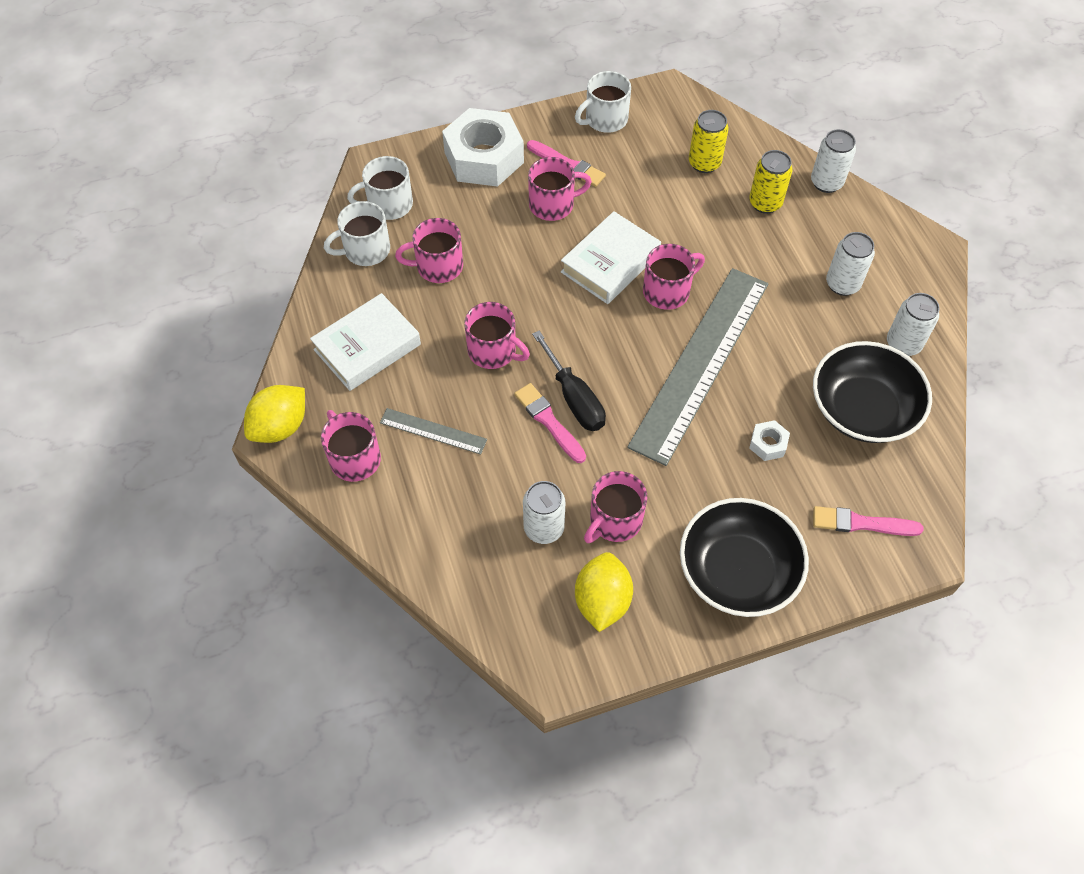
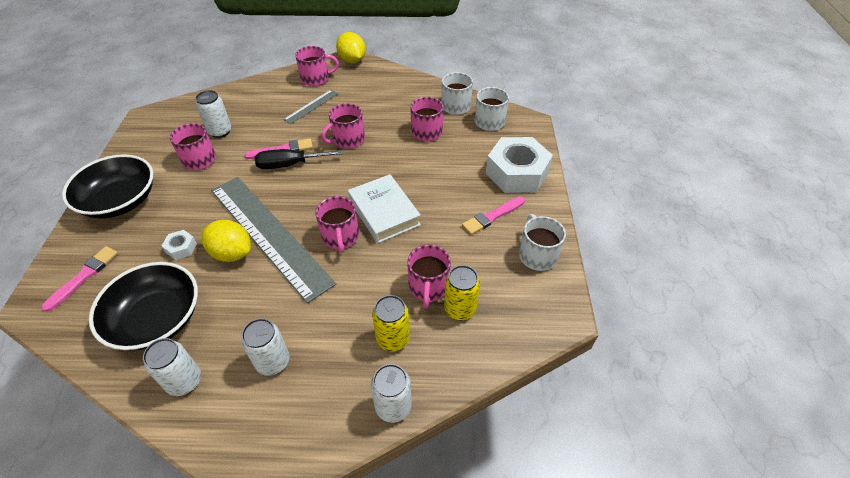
camera: 110 degrees right, 10 degrees down
(367, 347) = (383, 94): white book -> none
(553, 205) = (455, 197): pink mug -> pink mug (428, 287)
(602, 601) = (161, 142): yellow lemon -> yellow lemon (232, 253)

